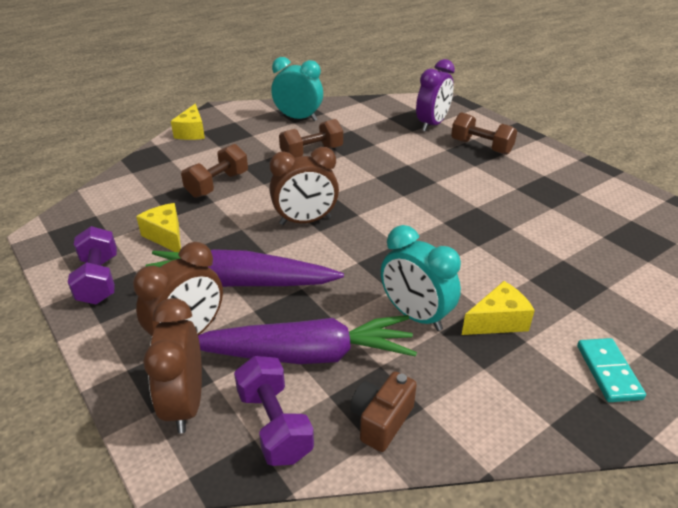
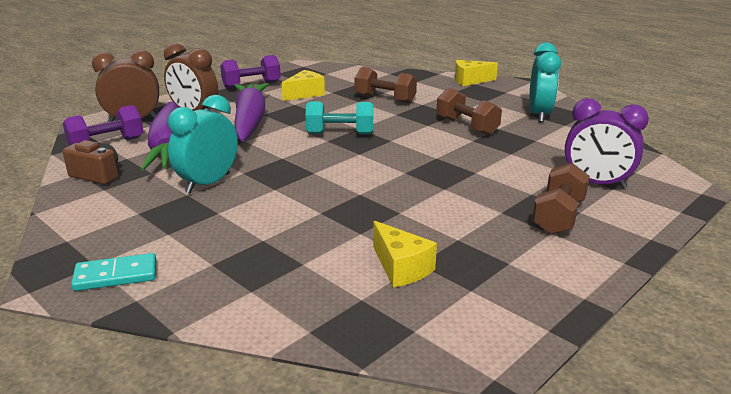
camera: 80 degrees right, 10 degrees down
(305, 221) = (340, 134): brown clock -> turquoise dumbbell
(497, 321) = (197, 220): yellow cheese -> yellow cheese (401, 268)

